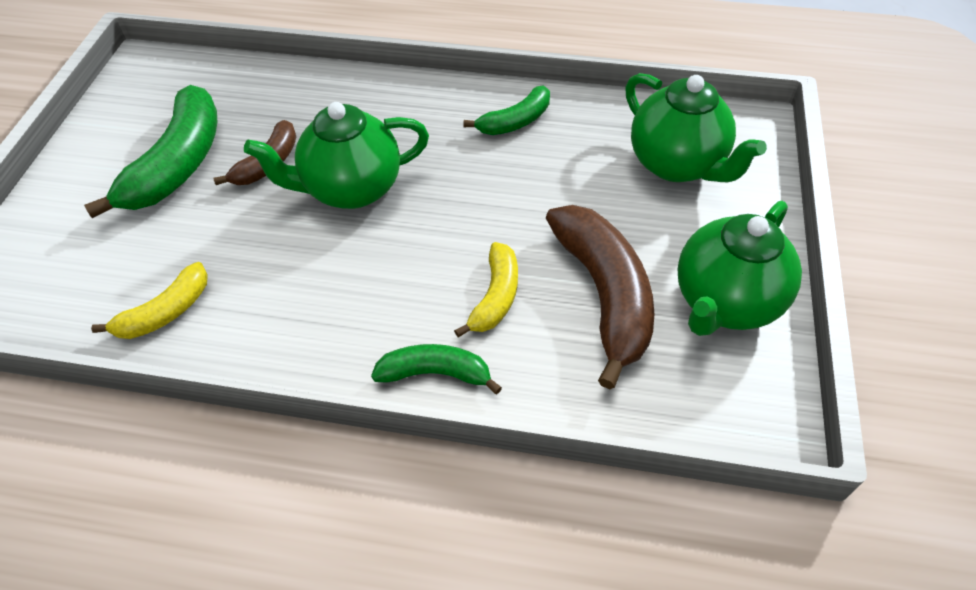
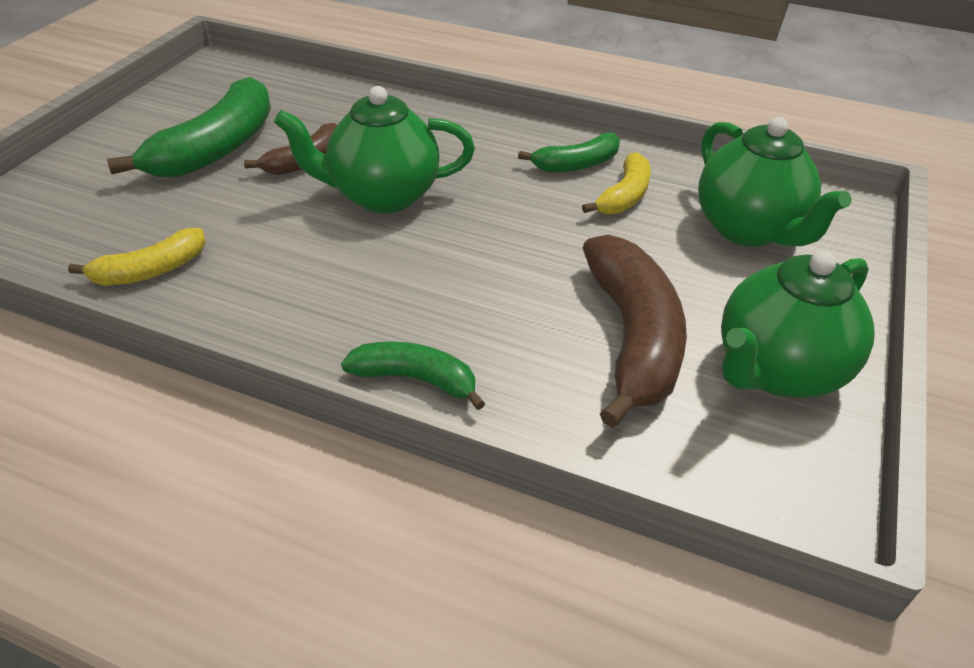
camera: 10 degrees right, 10 degrees down
(495, 297) = (506, 318): yellow banana -> yellow banana (624, 196)

